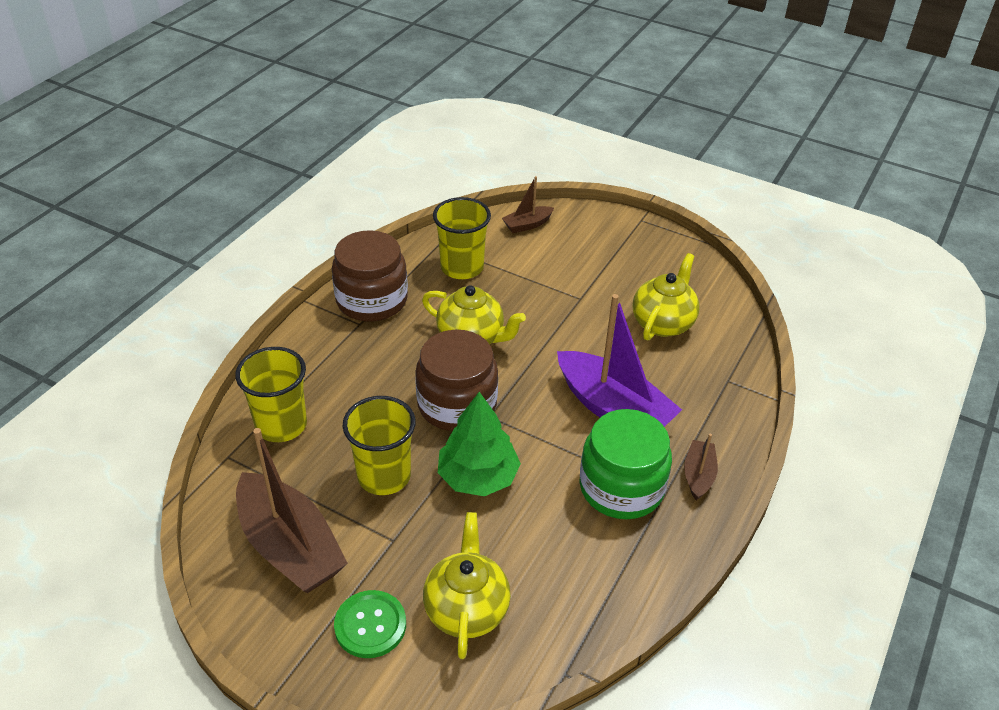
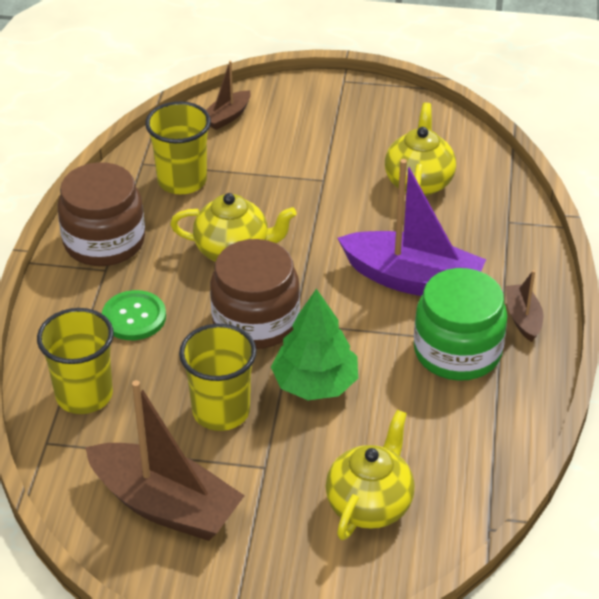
camera: 20 degrees left, 0 degrees up
(370, 625) = (287, 548): green button -> green button (134, 317)
(466, 608) = (370, 504): yellow teapot -> yellow teapot turned 45 degrees clockwise

